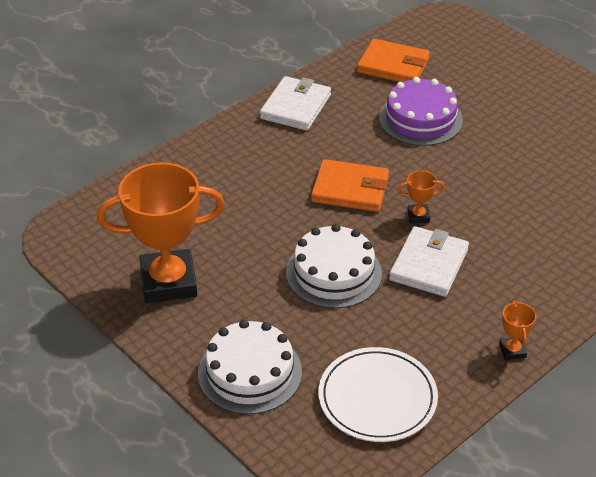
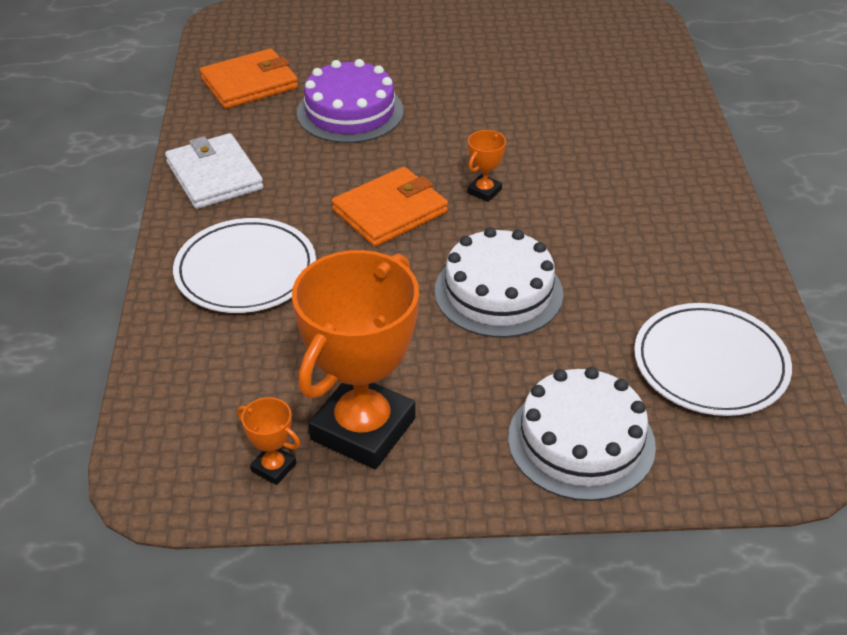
camera: 50 degrees left, 0 degrees up
(235, 167) = (246, 271): none -> white plate
(429, 265) = (560, 223): white wallet -> none
(512, 350) = (729, 239): orange trophy -> orange trophy (274, 467)

